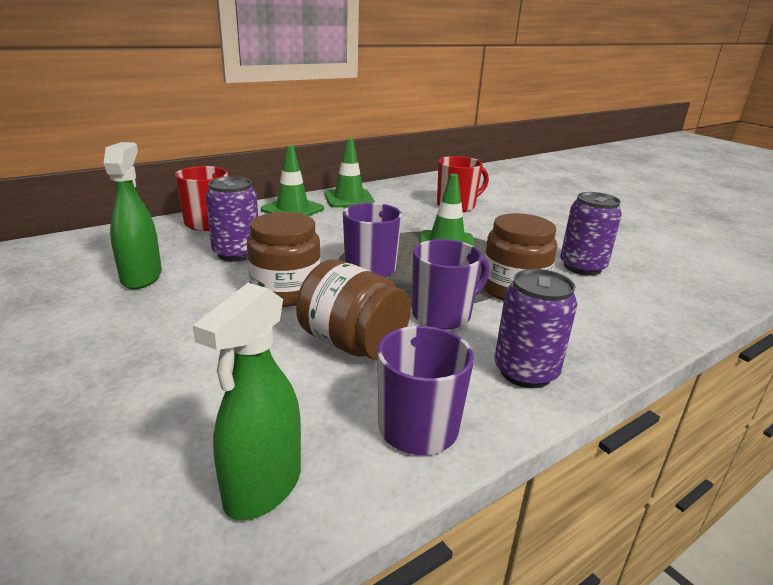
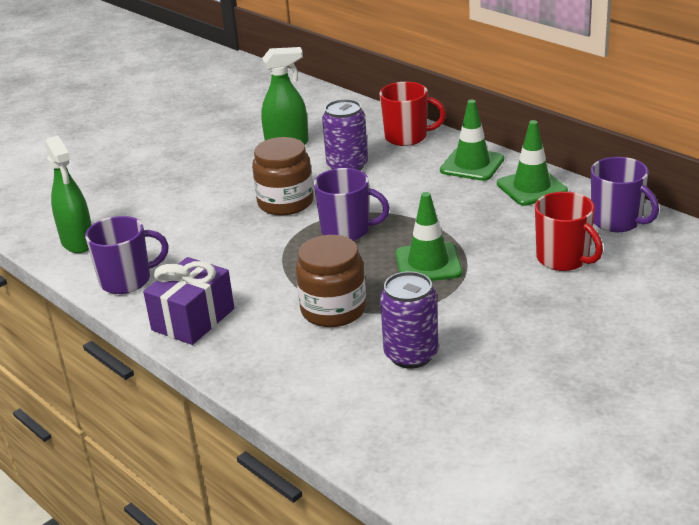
camera: 85 degrees right, 5 degrees up
(262, 487) = (78, 242): green spray bottle -> green spray bottle turned 135 degrees counterclockwise
(353, 344) = (216, 244): brown jar -> none
(442, 315) = (270, 276): purple mug -> purple mug (617, 221)
(525, 372) = (193, 319): purple can -> purple gift

